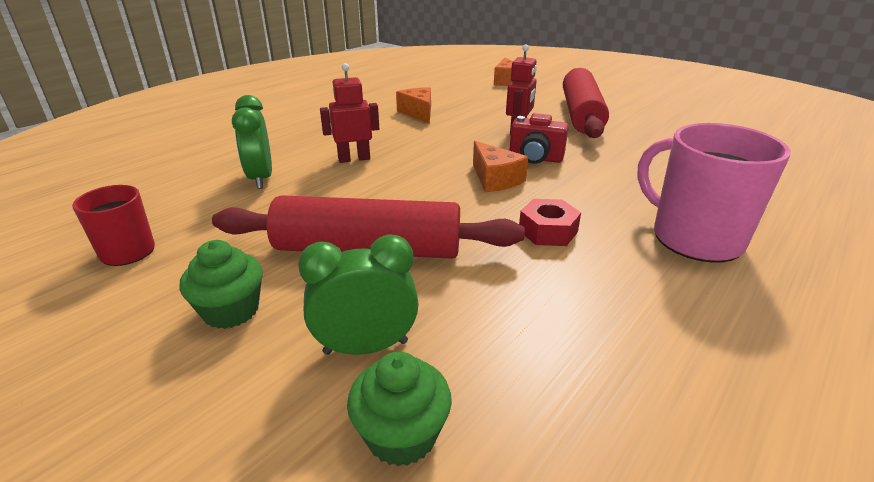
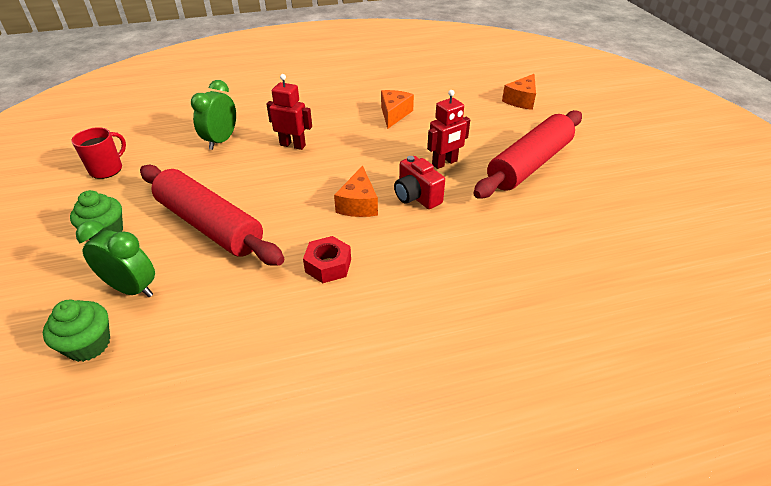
camera: 35 degrees right, 10 degrees up
(694, 238) = (421, 325): pink mug -> none

